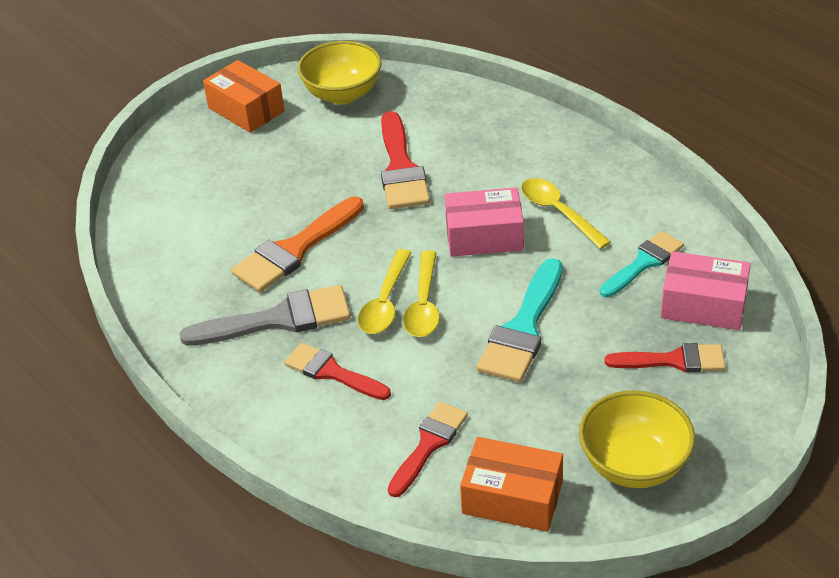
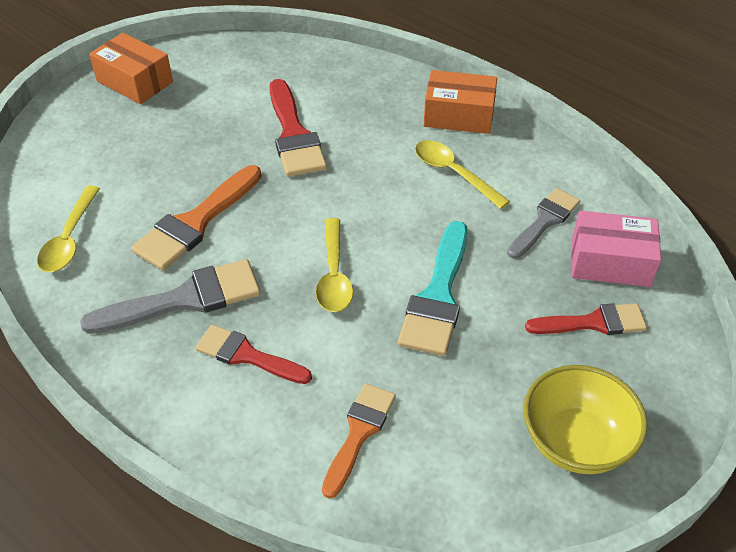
camera: 10 degrees left, 5 degrees up
(342, 94) = (228, 64): yellow bowl -> none
(385, 302) = (294, 274): yellow spoon -> yellow spoon (70, 239)
(429, 445) = (359, 433): red brush -> orange brush
(484, 236) = (385, 200): pink box -> none
(512, 498) = (456, 490): orange box -> orange box (459, 115)
(644, 263) = (544, 221): turquoise brush -> grey brush

